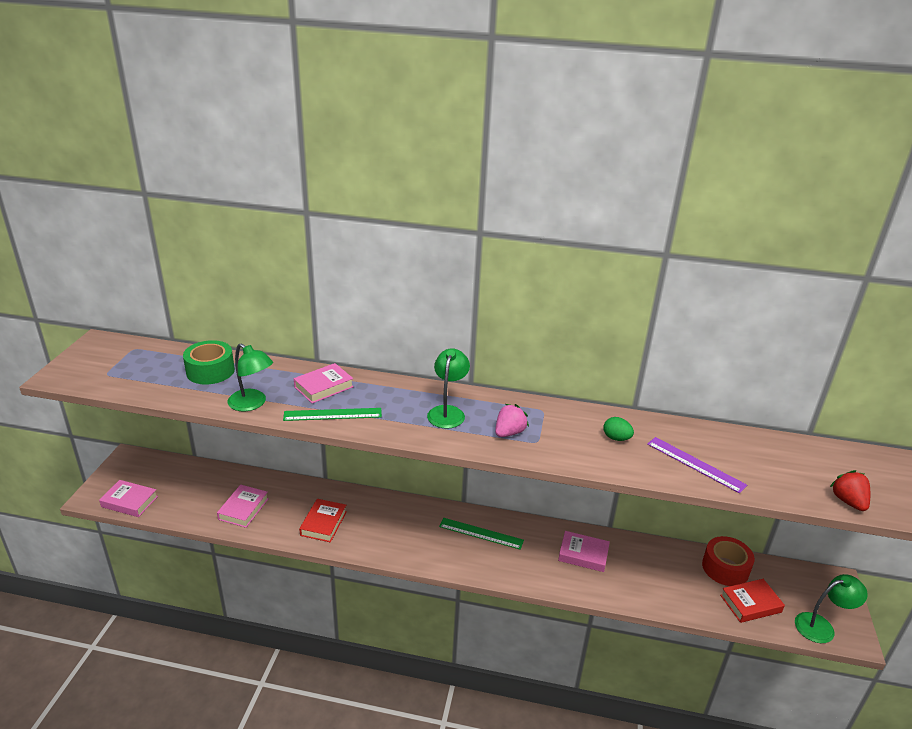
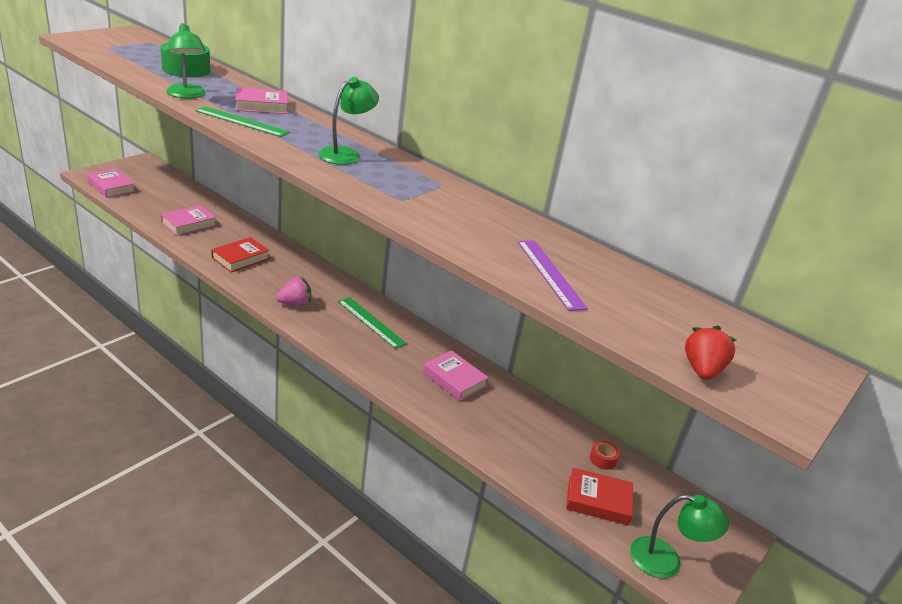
camera: 25 degrees right, 0 degrees up
(509, 432) = (383, 185): pink strawberry -> pink strawberry (295, 304)
(616, 438) = (489, 227): green egg -> none
(725, 568) = (603, 459): red tape -> red tape, size x0.47

